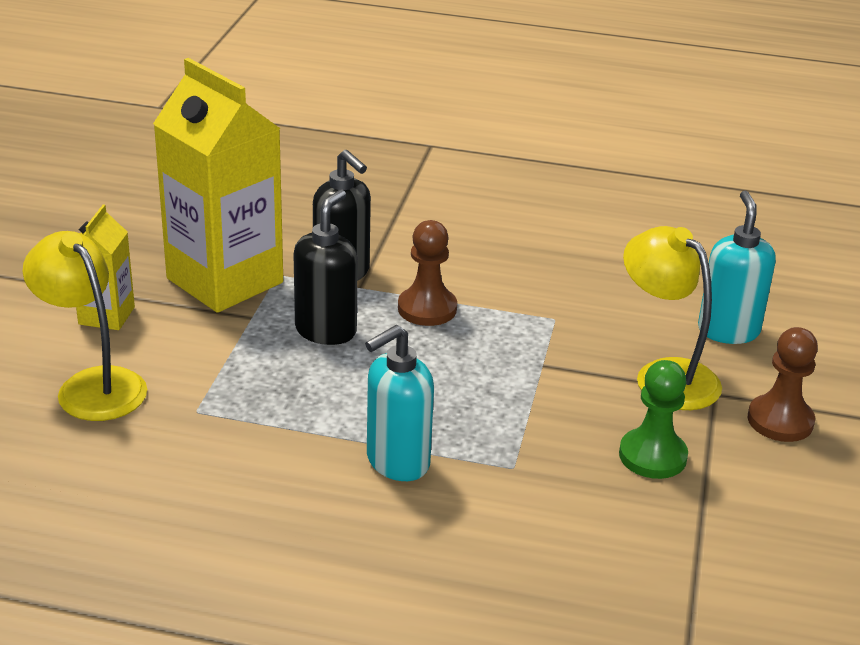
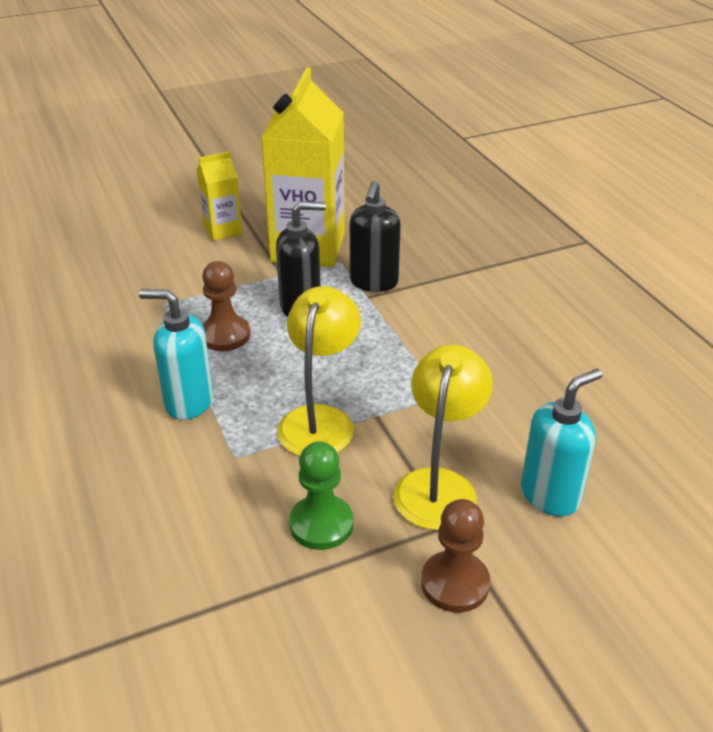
camera: 55 degrees right, 5 degrees up
(92, 385) = (152, 259): yellow lamp -> yellow lamp (320, 420)
(427, 309) = (378, 334): brown pawn -> brown pawn (225, 335)

